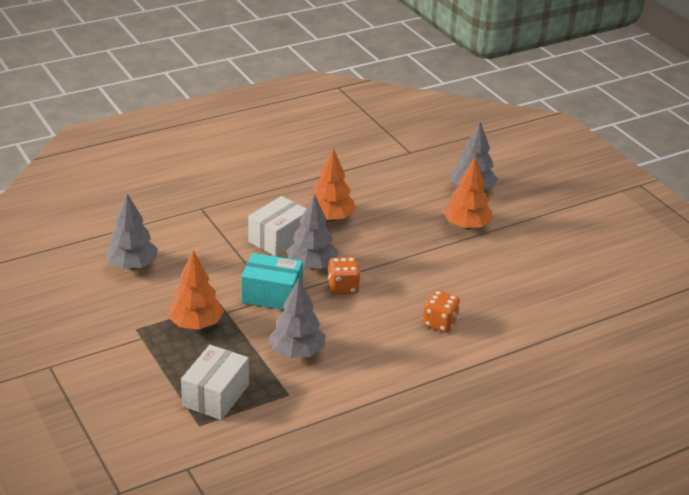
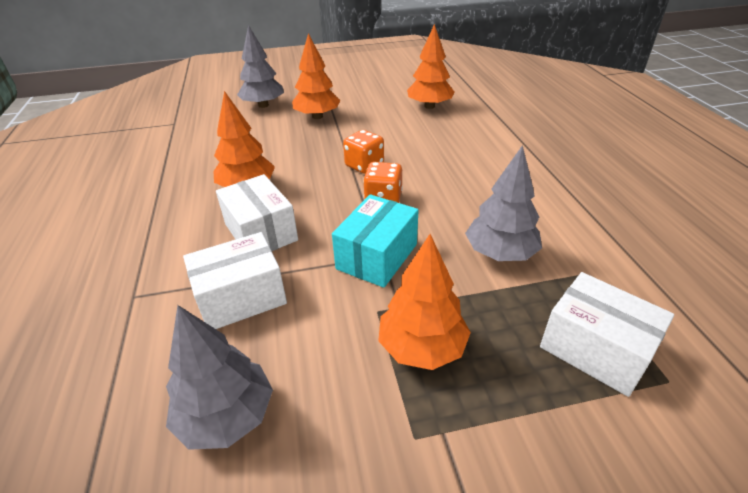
camera: 70 degrees left, 5 degrees up
(214, 247) = (241, 297): none -> white box
(312, 266) = (332, 215): grey tree -> none
(440, 323) = (461, 153): orange dice -> orange dice (364, 165)
(531, 293) = (429, 106): none -> orange tree

